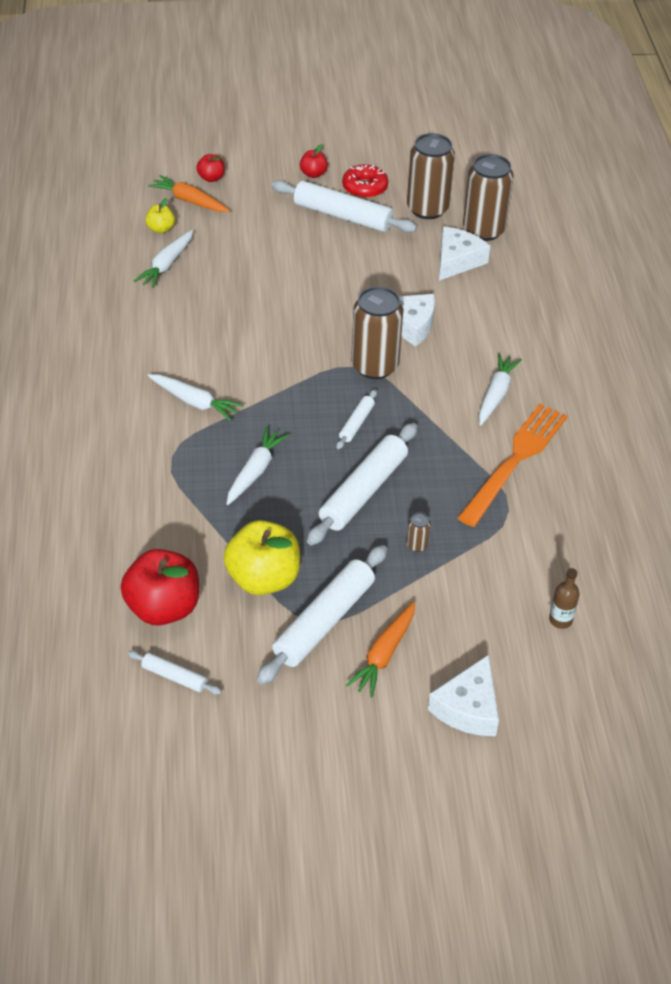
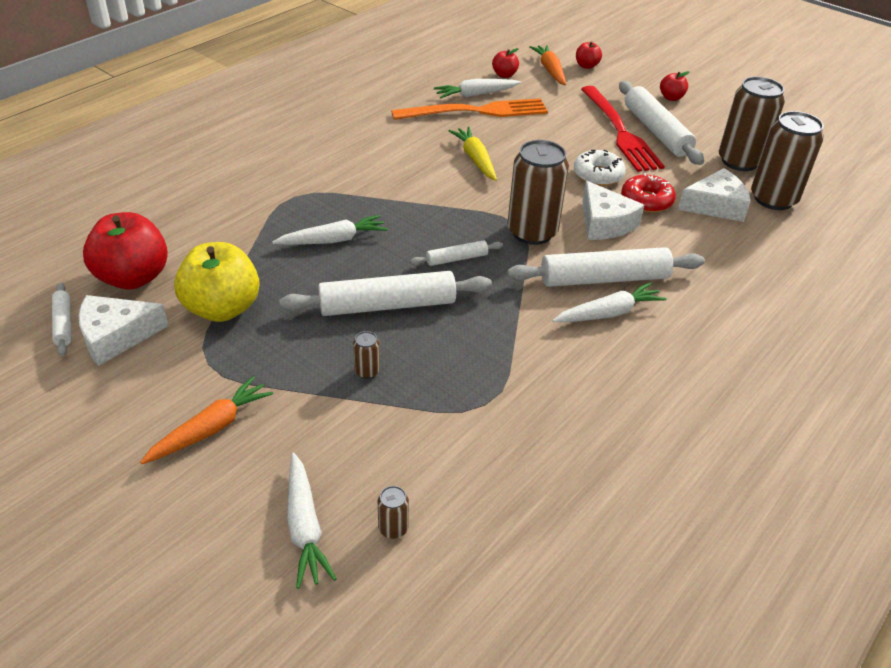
camera: 45 degrees right, 5 degrees down
(161, 229) = (504, 75): yellow apple -> red apple
(195, 402) = (363, 176): white carrot -> white carrot (305, 527)
(253, 329) = (475, 159): none -> yellow carrot
(319, 233) = (620, 131): none -> red fork
(324, 621) = (212, 369): white rolling pin -> white rolling pin (604, 279)
(354, 285) = (598, 175): none -> white donut
(365, 187) = (702, 124): red donut -> red donut (646, 201)
(384, 654) = (211, 428): orange carrot -> orange carrot turned 150 degrees clockwise
(468, 708) = (202, 528): white cheese -> white cheese (116, 336)
(515, 460) = (551, 371): orange fork -> orange fork (476, 111)
(560, 620) = (393, 528): brown bottle -> brown can

